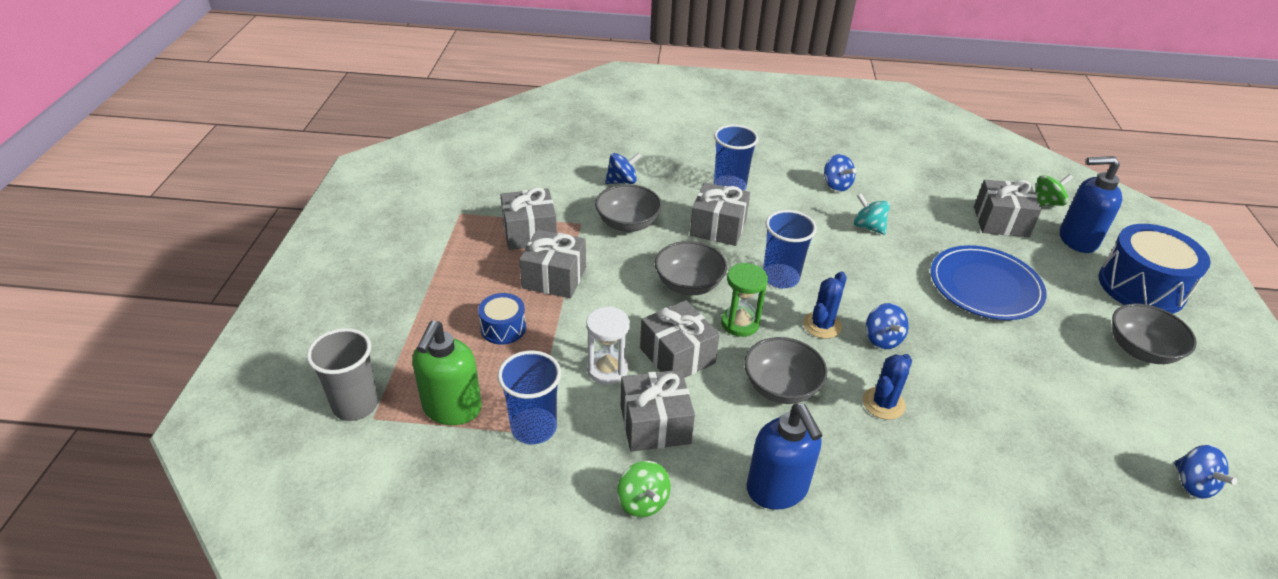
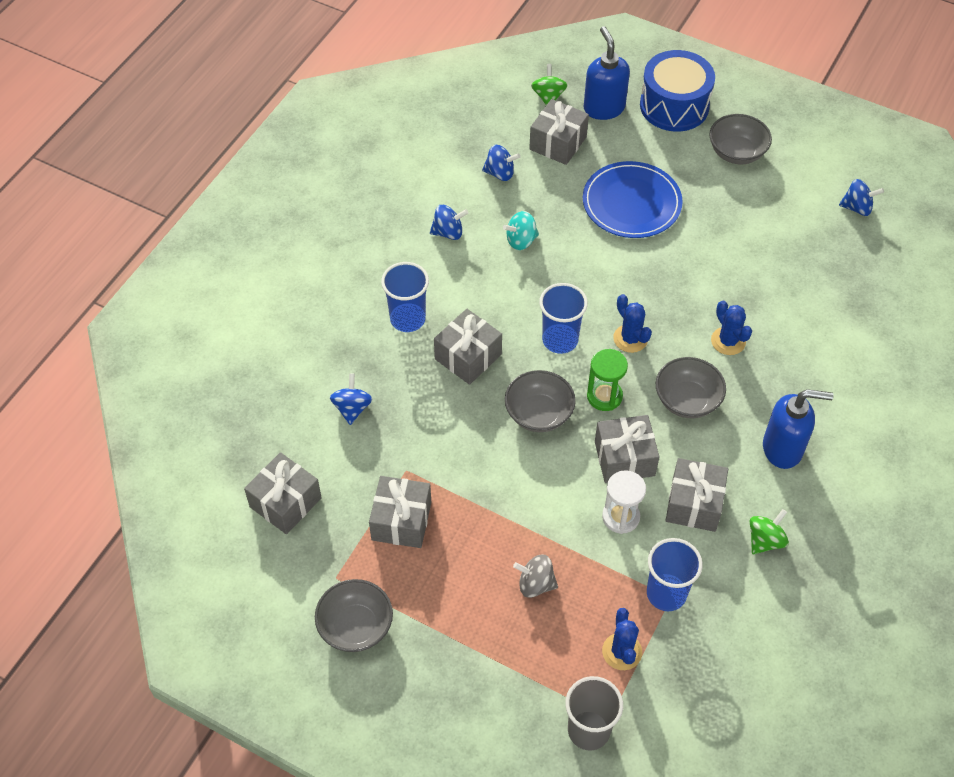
camera: 65 degrees left, 15 degrees up
(452, 409) = (622, 651): green soap dispenser -> blue cactus
(503, 328) = (535, 584): blue drum -> grey spinning top
(554, 278) = (482, 520): grey gift -> grey gift (285, 502)
(627, 224) = (426, 429): grey bowl -> grey bowl (356, 626)
(642, 502) = (765, 540): green spinning top -> green spinning top turned 45 degrees counterclockwise
(882, 339) = (662, 306): blue spinning top -> blue spinning top (500, 173)
(1077, 240) = (604, 108): blue soap dispenser -> blue soap dispenser turned 135 degrees clockwise

